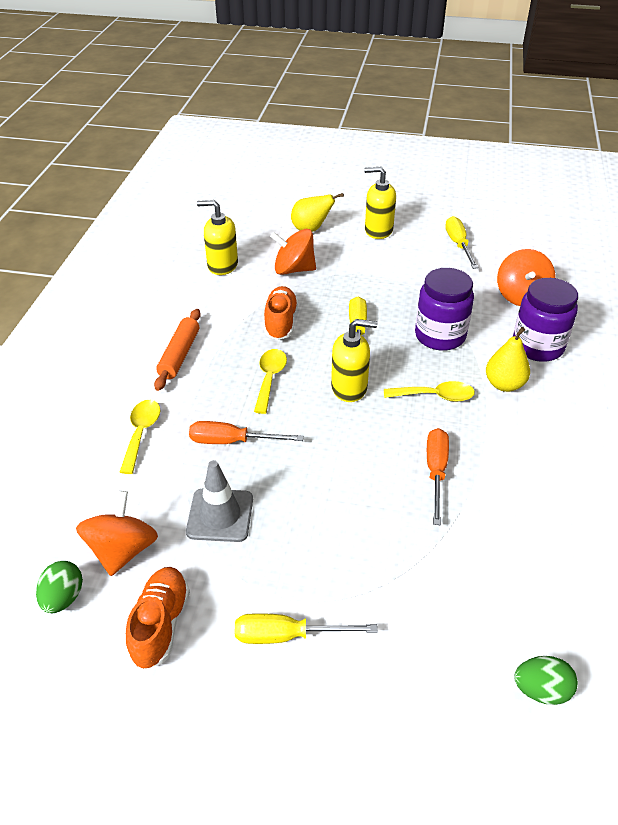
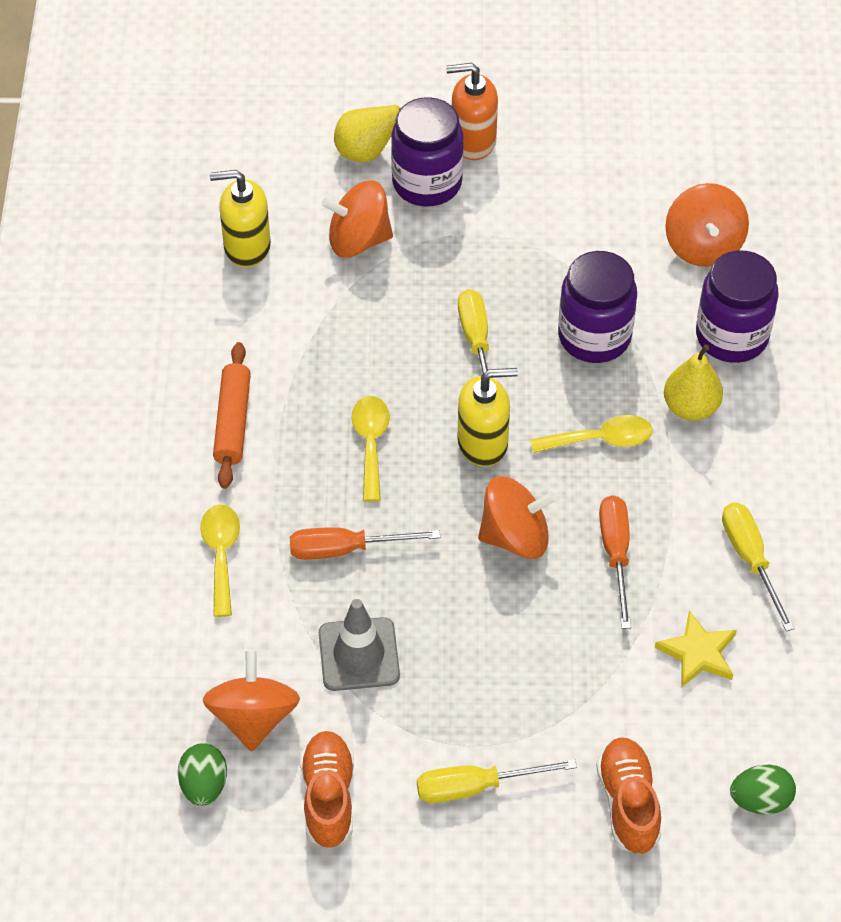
camera: 10 degrees left, 10 degrees up
(280, 322) = (362, 344): orange shoe -> orange shoe (628, 803)
(345, 247) = (427, 183): none -> purple jar
(360, 450) = (515, 537): none -> orange spinning top
(378, 230) = (473, 141): yellow soap dispenser -> orange soap dispenser
(458, 244) = (601, 155): yellow screwdriver -> yellow screwdriver (750, 559)
(494, 553) = (698, 653): none -> yellow star

